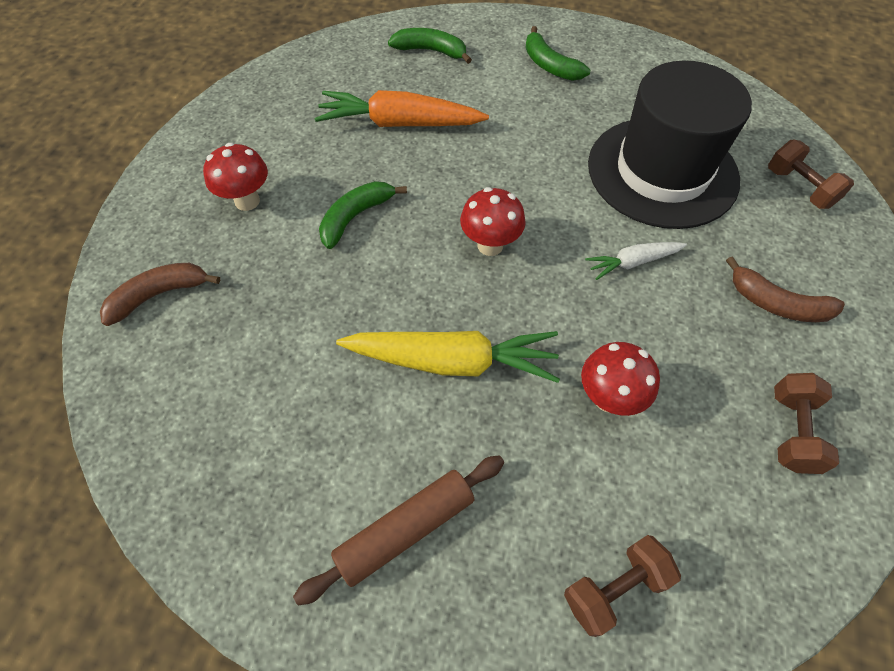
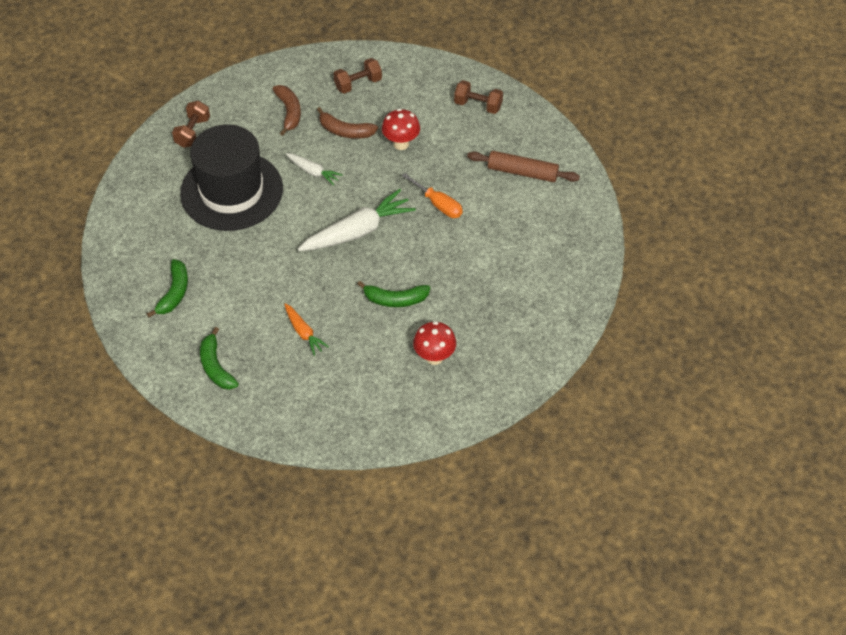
camera: 130 degrees left, 5 degrees down
(159, 295) = (524, 341): brown banana -> brown banana (345, 131)
(400, 123) = (303, 332): orange carrot -> orange carrot, size x0.53
(451, 361) = (438, 204): yellow carrot -> orange screwdriver
(490, 245) = (357, 231): red mushroom -> white carrot

